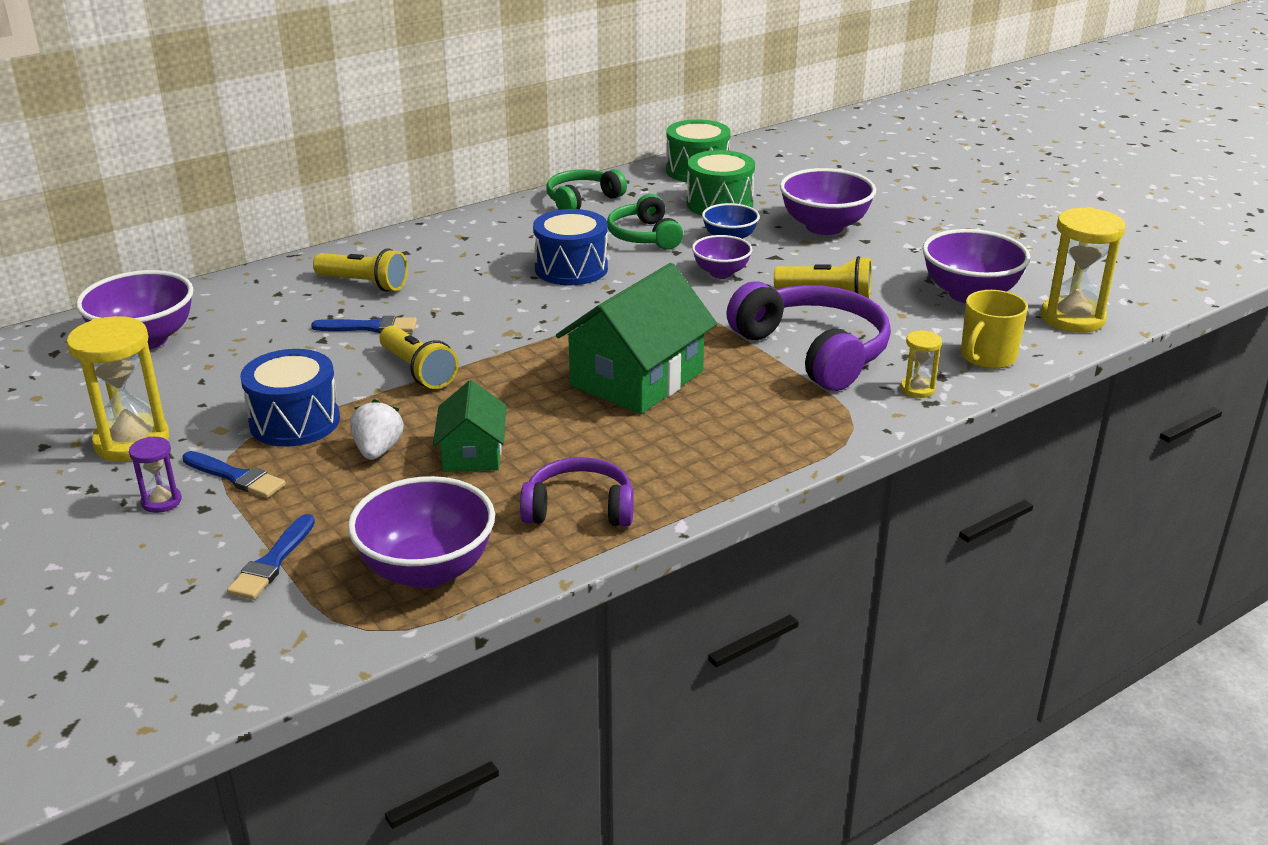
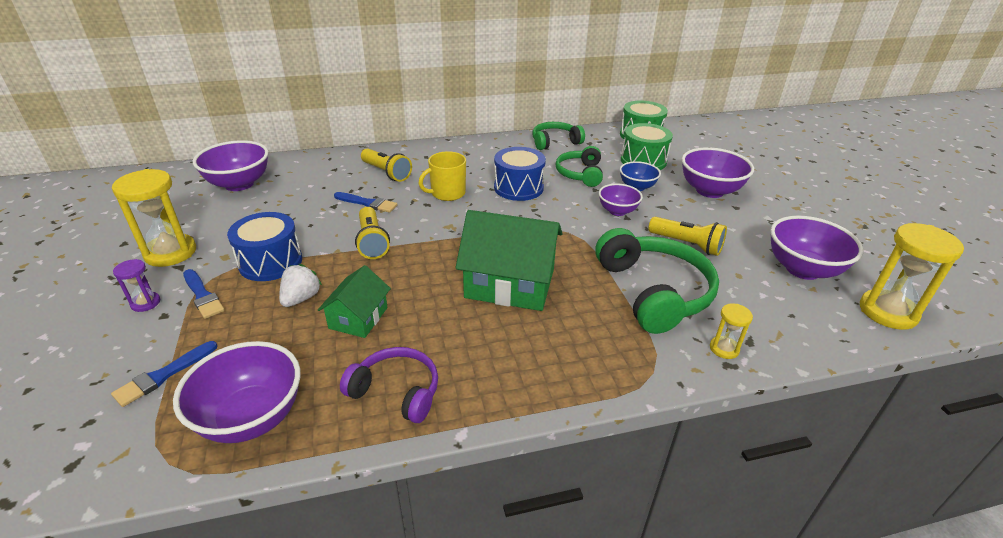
camera: 20 degrees right, 5 degrees up
(636, 378) = (510, 283): green house -> green house turned 45 degrees clockwise
(814, 351) = (654, 292): purple headphones -> green headphones
(987, 357) = (797, 332): yellow mug -> yellow mug (447, 193)

